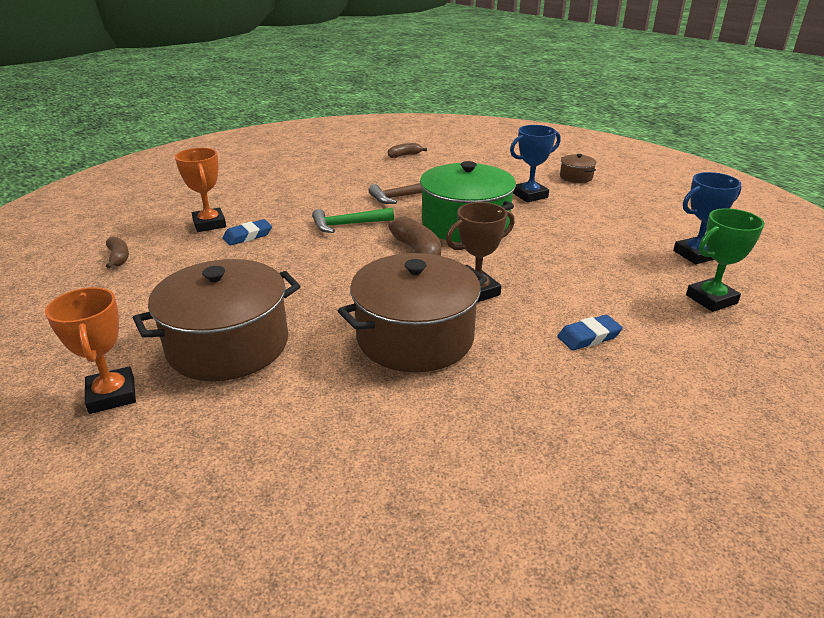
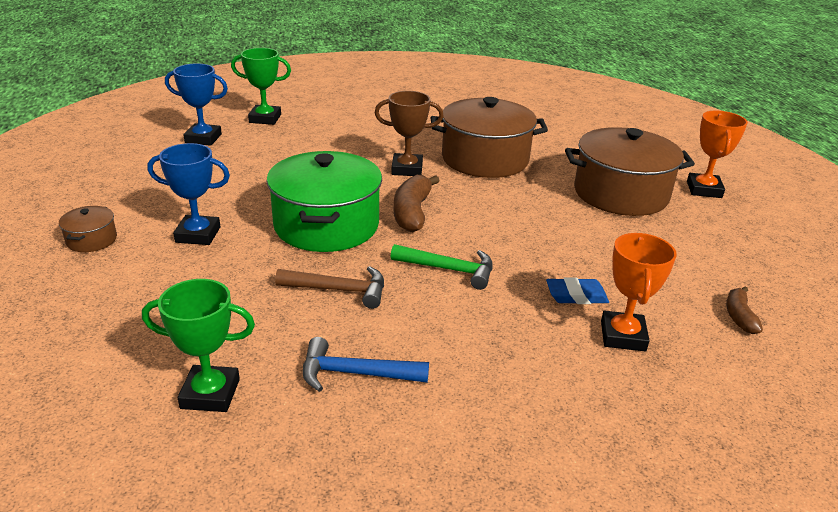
camera: 150 degrees left, 0 degrees up
(351, 174) = (355, 373): none -> blue hammer
(404, 155) = (210, 394): brown banana -> green trophy
(589, 336) = (377, 128): blue eraser -> none

